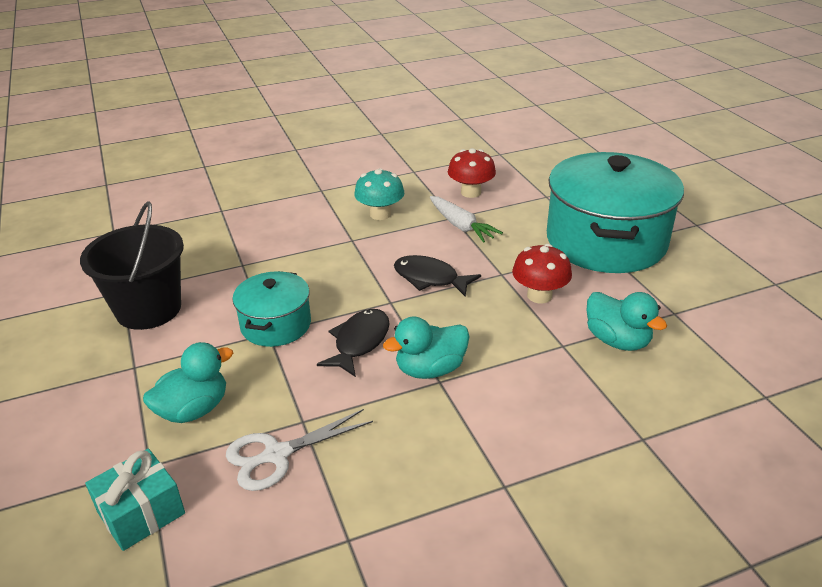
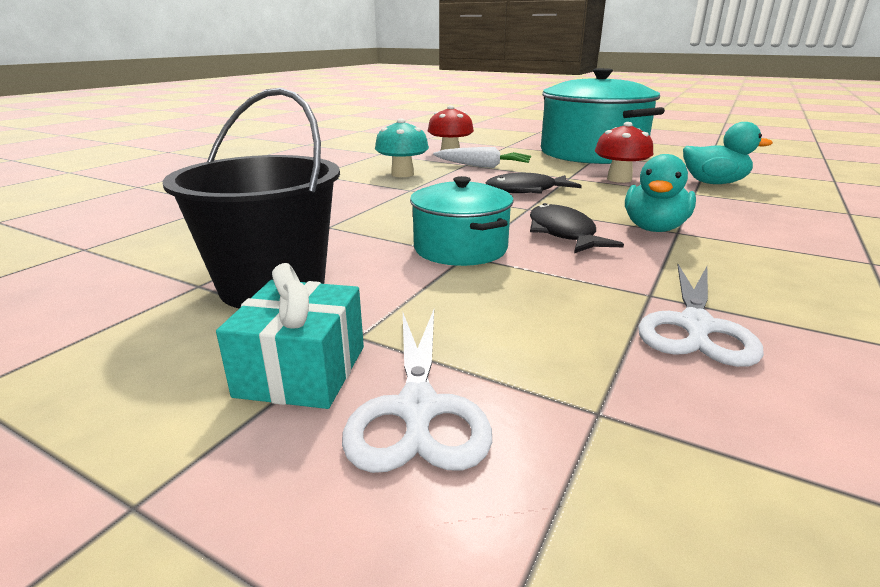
camera: 40 degrees left, 10 degrees down
(97, 420) = (417, 409): none -> white scissors
(141, 513) = (714, 467): turquoise gift -> turquoise gift (302, 371)
(193, 409) = (525, 336): turquoise duck -> none

